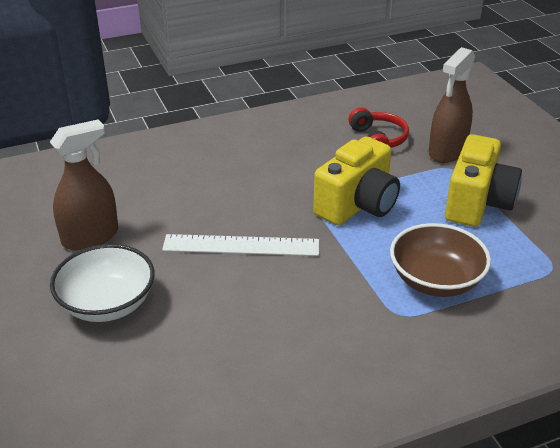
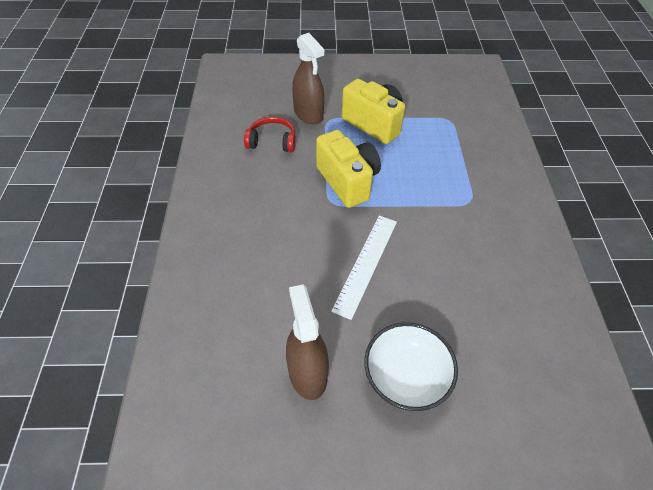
camera: 70 degrees left, 15 degrees up
(435, 280) = (443, 173): brown bowl -> none

